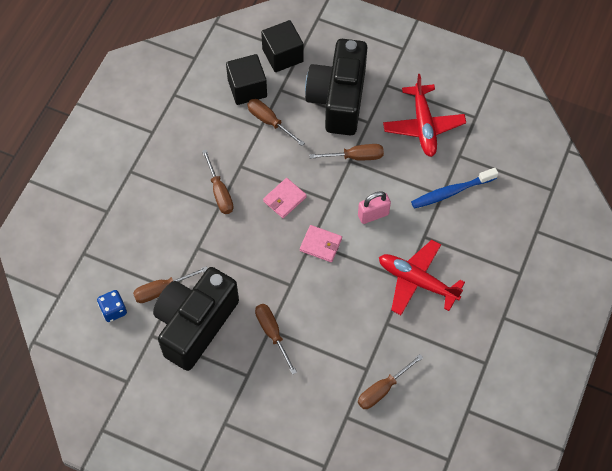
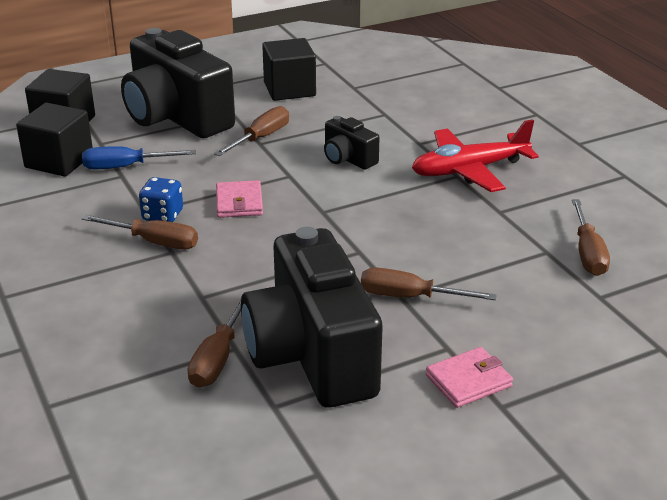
camera: 50 degrees left, 30 degrees down
(113, 310) = (181, 424): blue dice -> blue dice (162, 215)
(269, 121) = (125, 167): brown screwdriver -> blue screwdriver
(321, 244) = (336, 206): pink wallet -> pink wallet (468, 381)
(373, 215) = (348, 159): pink padlock -> black camera
(423, 126) = (289, 89): red plane -> black cube
(451, 192) = (388, 108): blue toothbrush -> none

